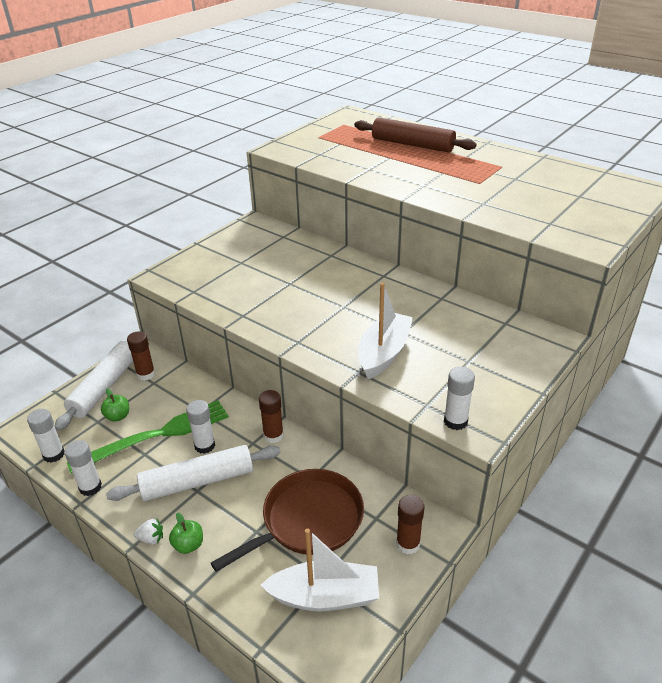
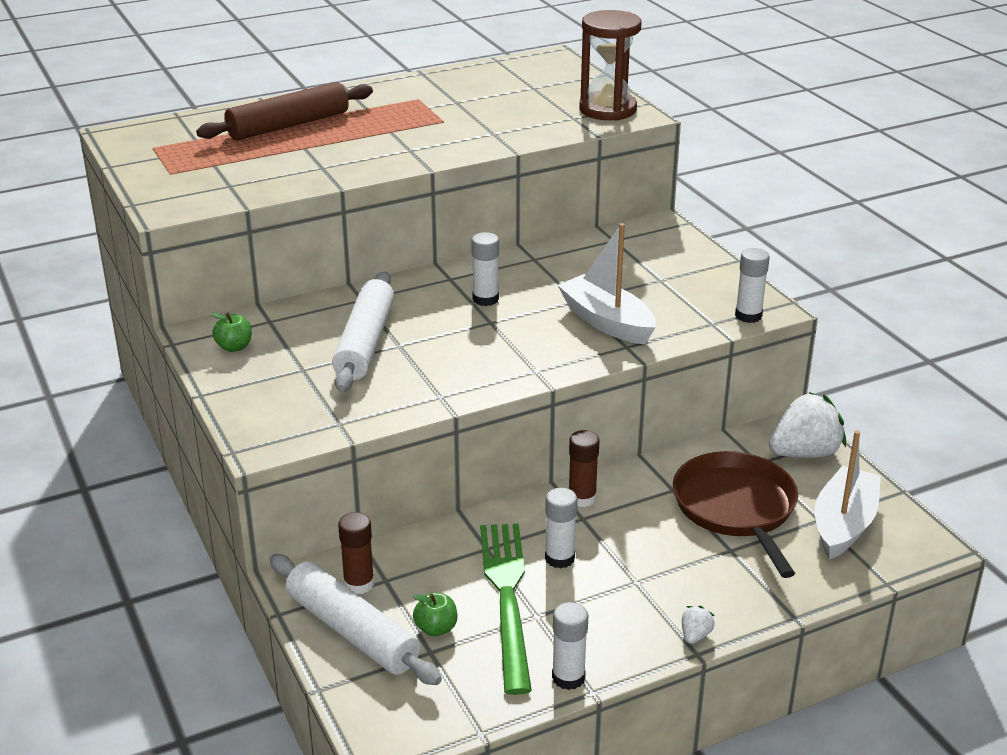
camera: 65 degrees left, 5 degrees down
(54, 454) = (473, 708): white glue stick -> white glue stick (485, 299)
(188, 545) = (722, 606): green apple -> green apple (234, 347)
(197, 481) = (621, 578): white rolling pin -> white rolling pin (365, 343)
(408, 544) = (804, 453): brown glue stick -> white strawberry
(584, 232) = (607, 109): none -> brown hourglass

